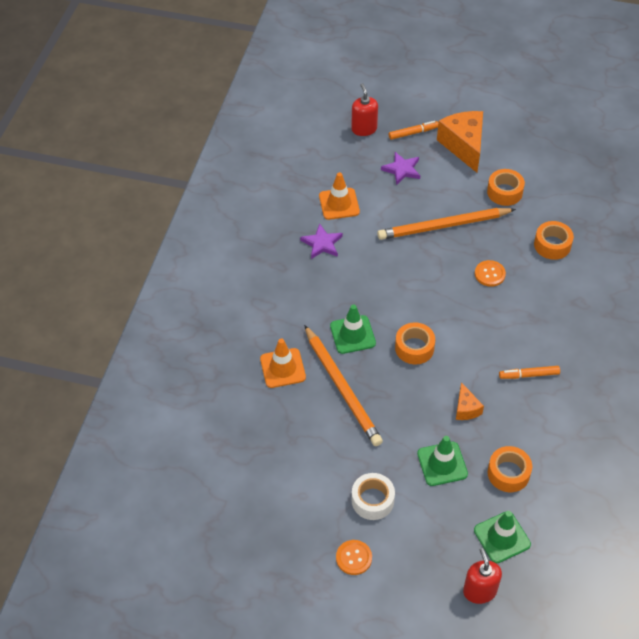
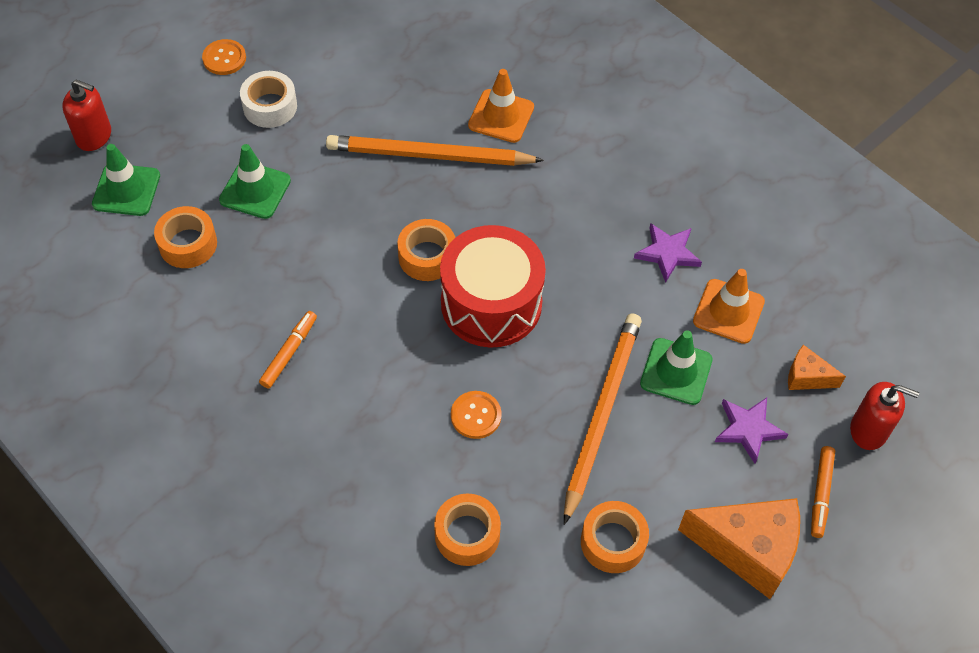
camera: 120 degrees right, 5 degrees up
(352, 334) = (496, 206): green traffic cone -> green traffic cone (676, 371)
(419, 302) = (491, 303): none -> red drum
(466, 409) = (301, 256): orange cheese -> orange cheese (807, 377)

